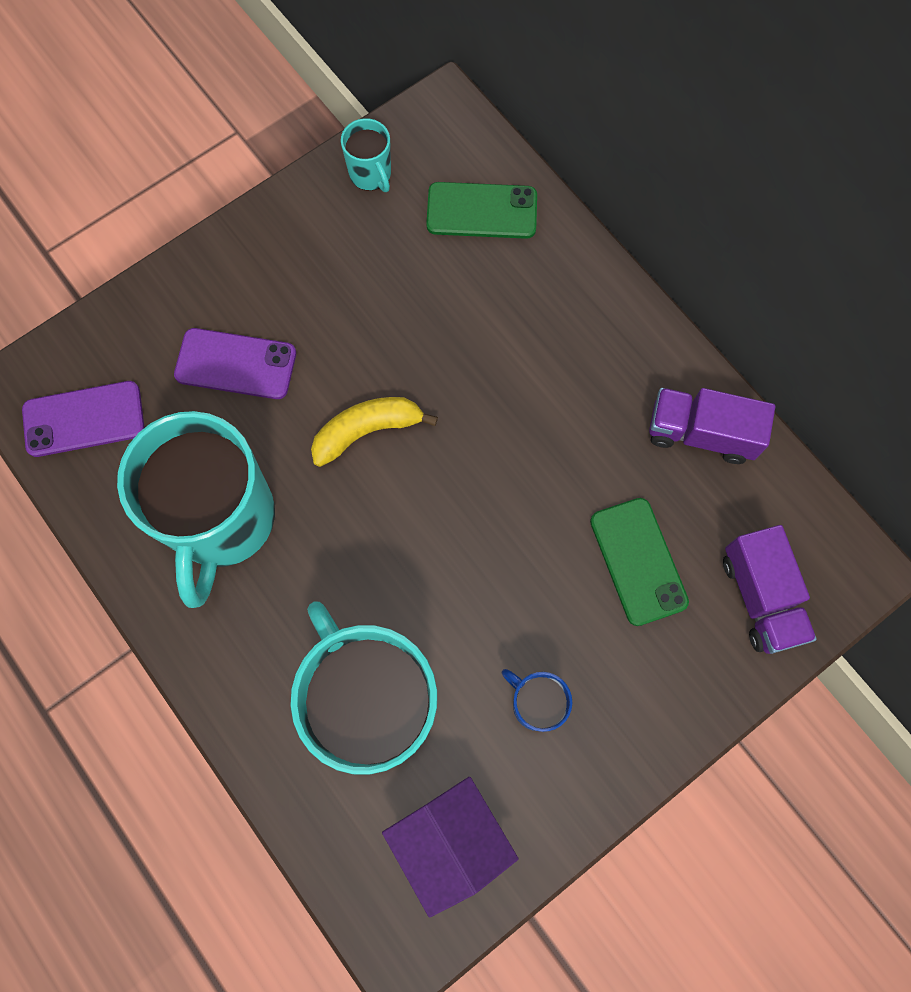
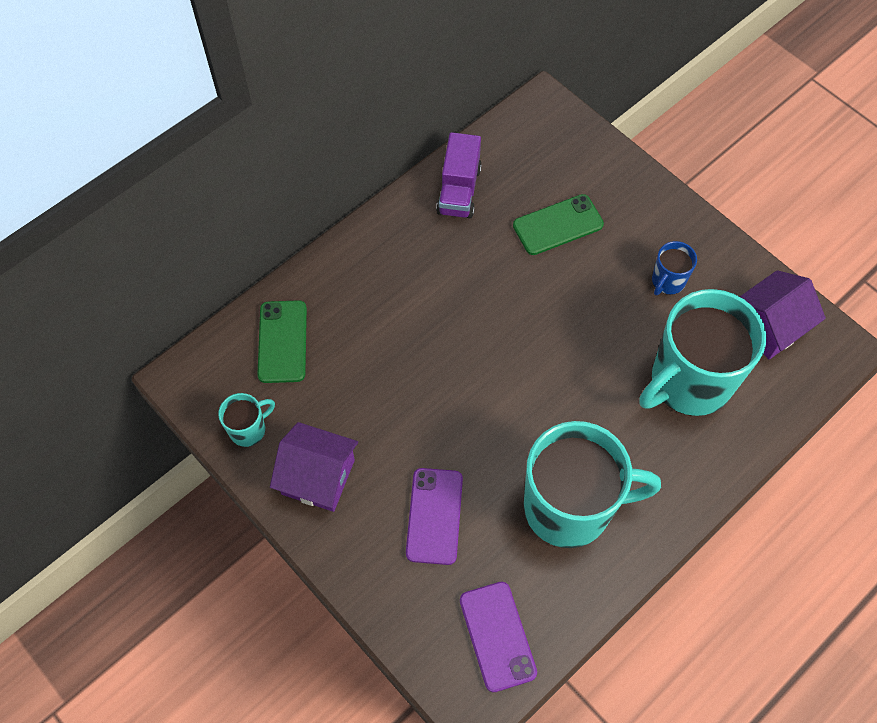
camera: 95 degrees left, 10 degrees down
(302, 244) = (318, 477): none -> purple house
(367, 431) = (482, 408): yellow banana -> none
(760, 597) = (571, 156): purple truck -> none

